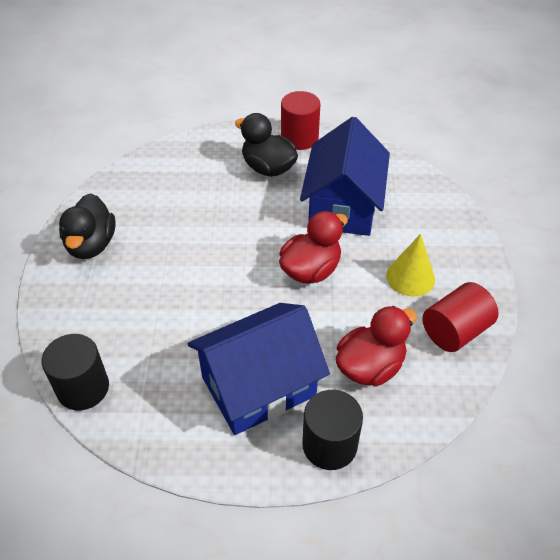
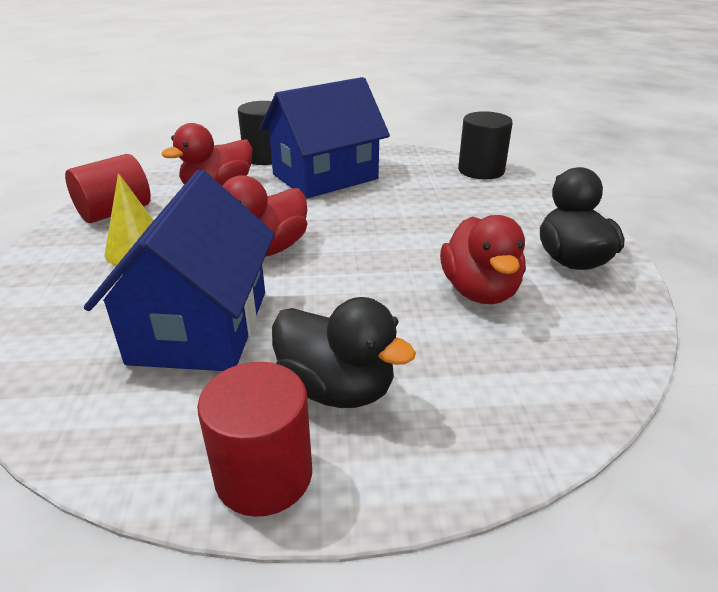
camera: 175 degrees right, 15 degrees down
(170, 221) = (479, 291): none -> red duck

